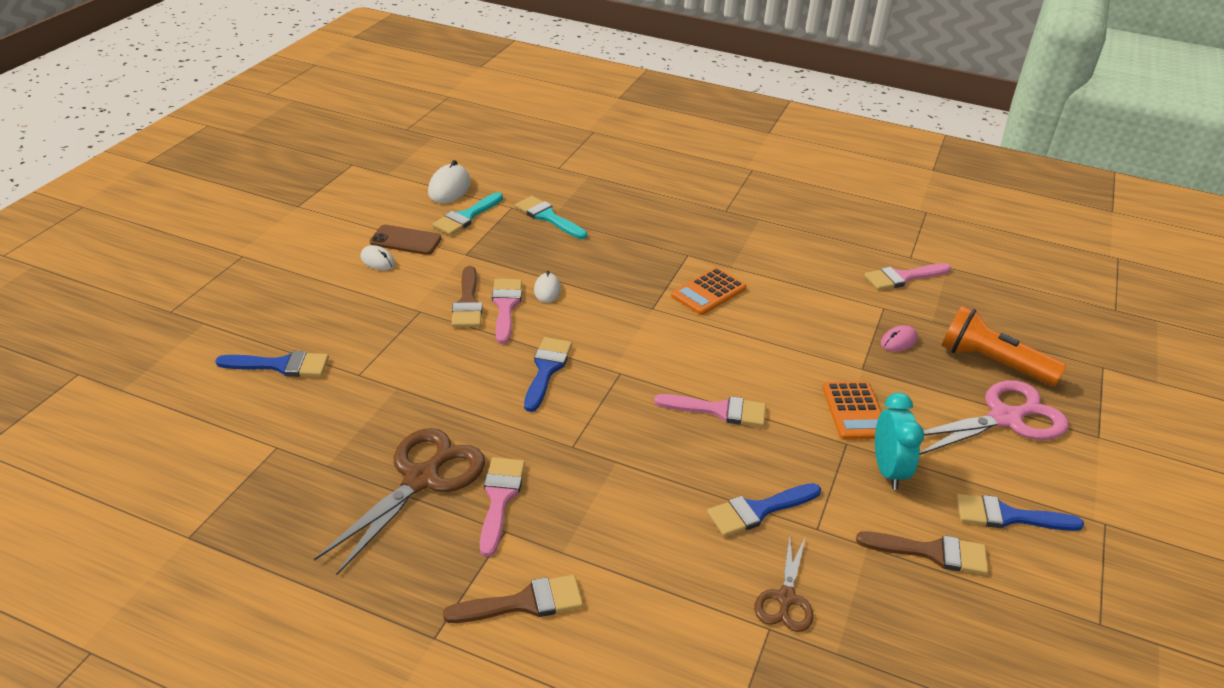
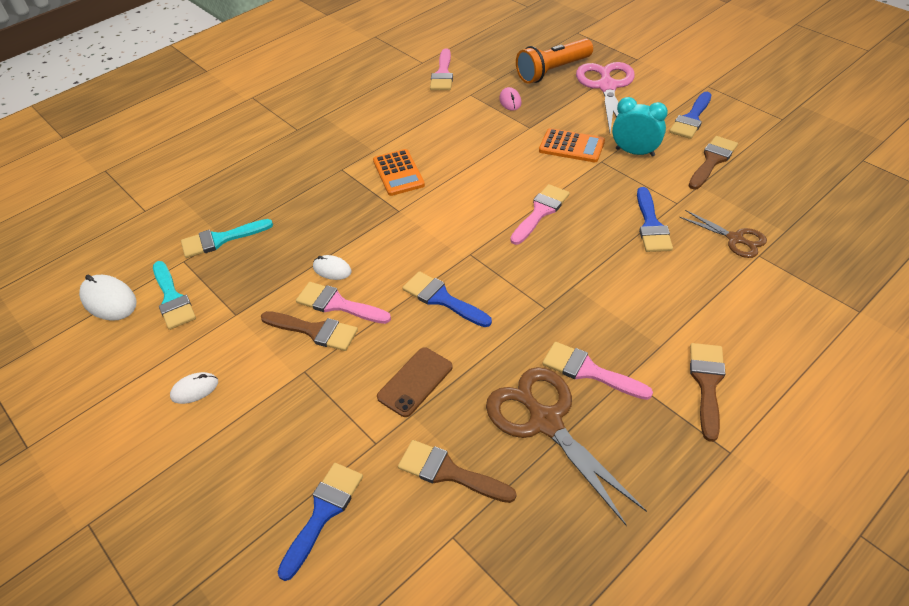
camera: 60 degrees left, 10 degrees up
(342, 427) = (449, 472): none -> brown brush
(405, 240) = (176, 358): brown phone -> brown phone (415, 382)

